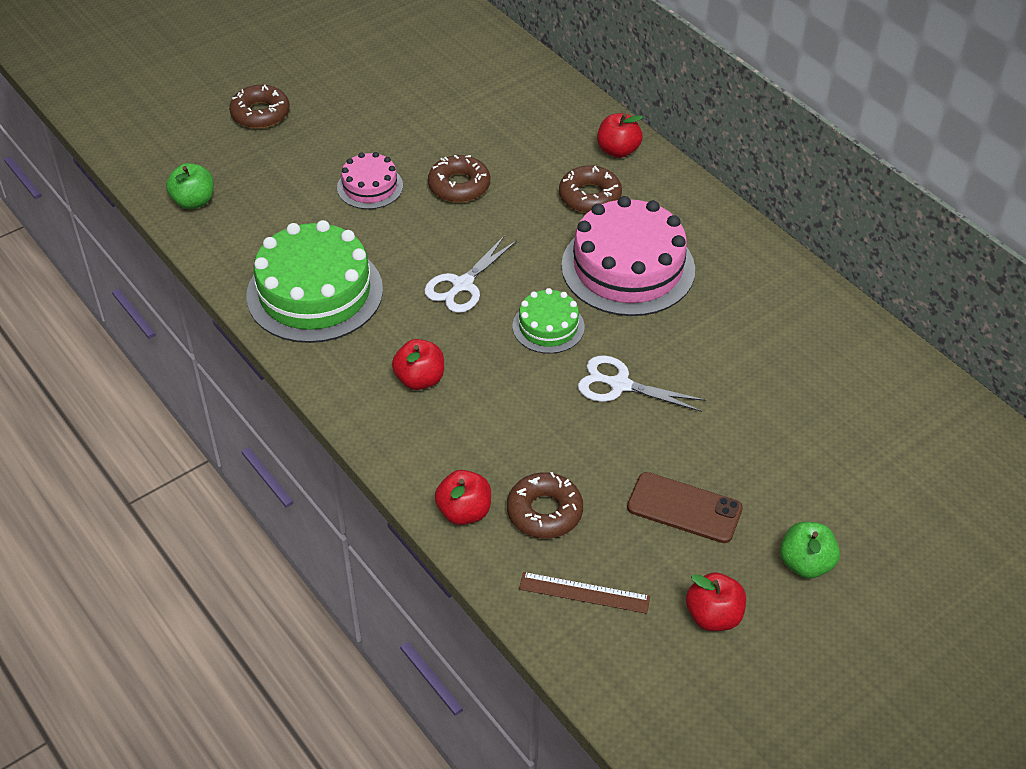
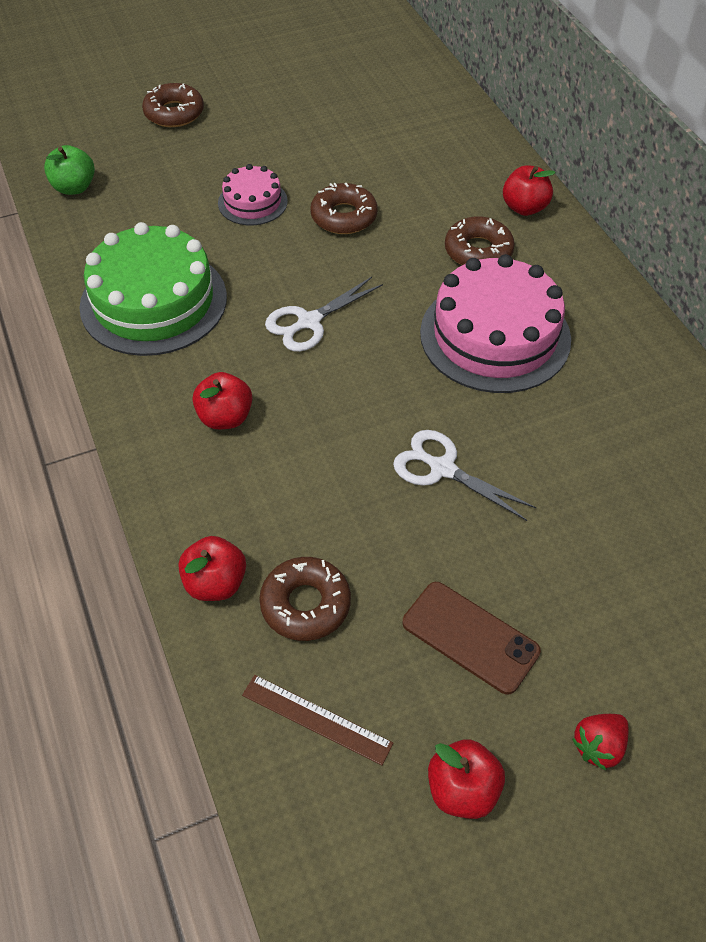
camera: 15 degrees right, 5 degrees up
(548, 326) = (385, 385): green cake -> none
(805, 563) = (598, 746): green apple -> red strawberry

